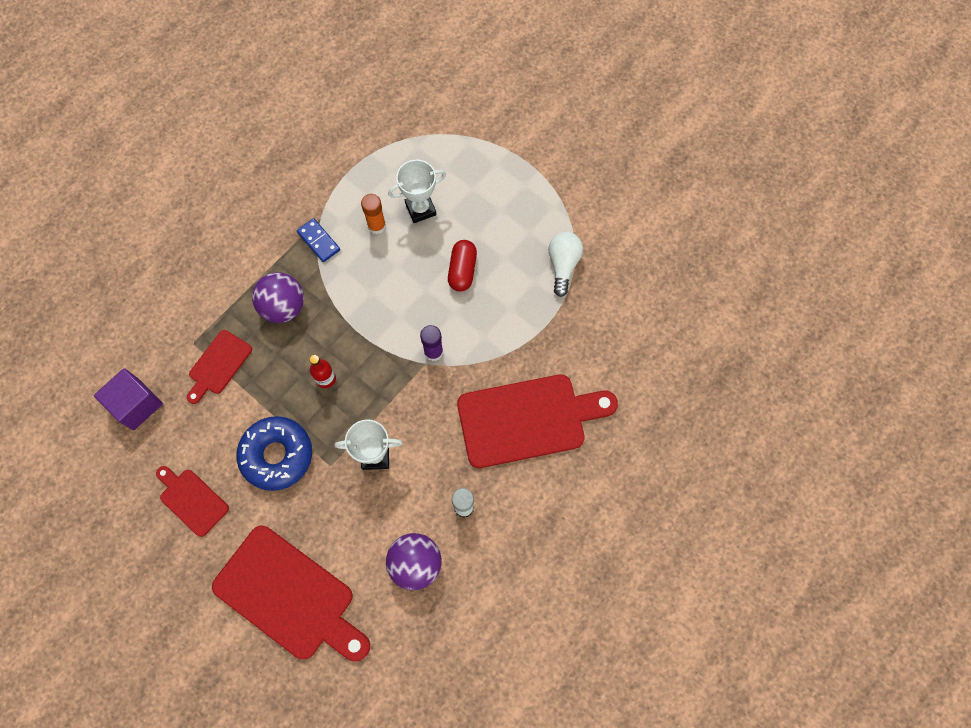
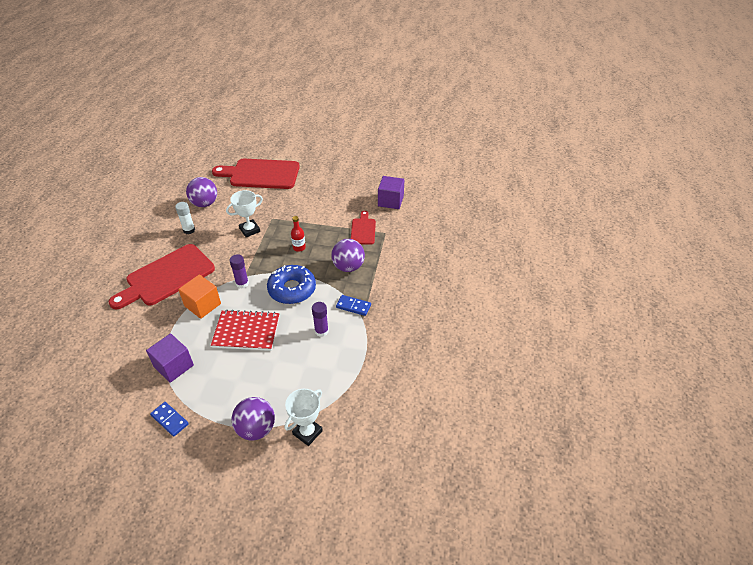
camera: 150 degrees right, 25 degrees down
(192, 500) = (332, 183): red cutting board -> none
(277, 455) = (303, 211): blue donut -> blue donut (292, 289)
(377, 226) = (321, 331): orange glue stick -> purple glue stick
(420, 209) = (297, 354): white trophy -> white trophy (307, 432)
(462, 270) = (246, 332): red capsule -> red notebook
(498, 341) = (202, 305): none -> orange cube
(505, 146) = (256, 429): none -> purple ball
(563, 265) = (174, 366): white light bulb -> purple cube
(587, 200) = (169, 420): none -> blue domino

